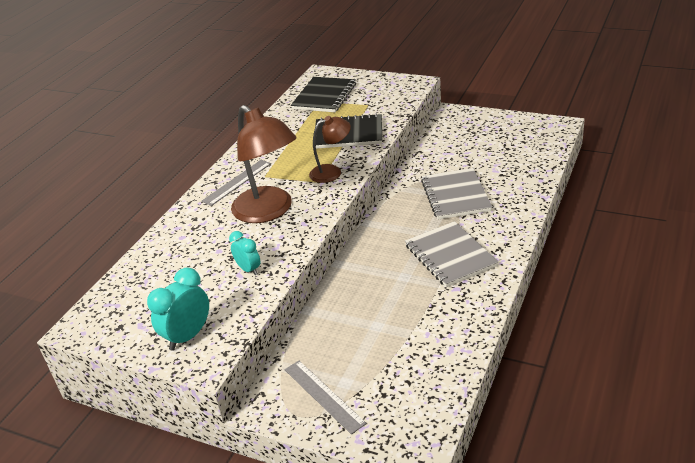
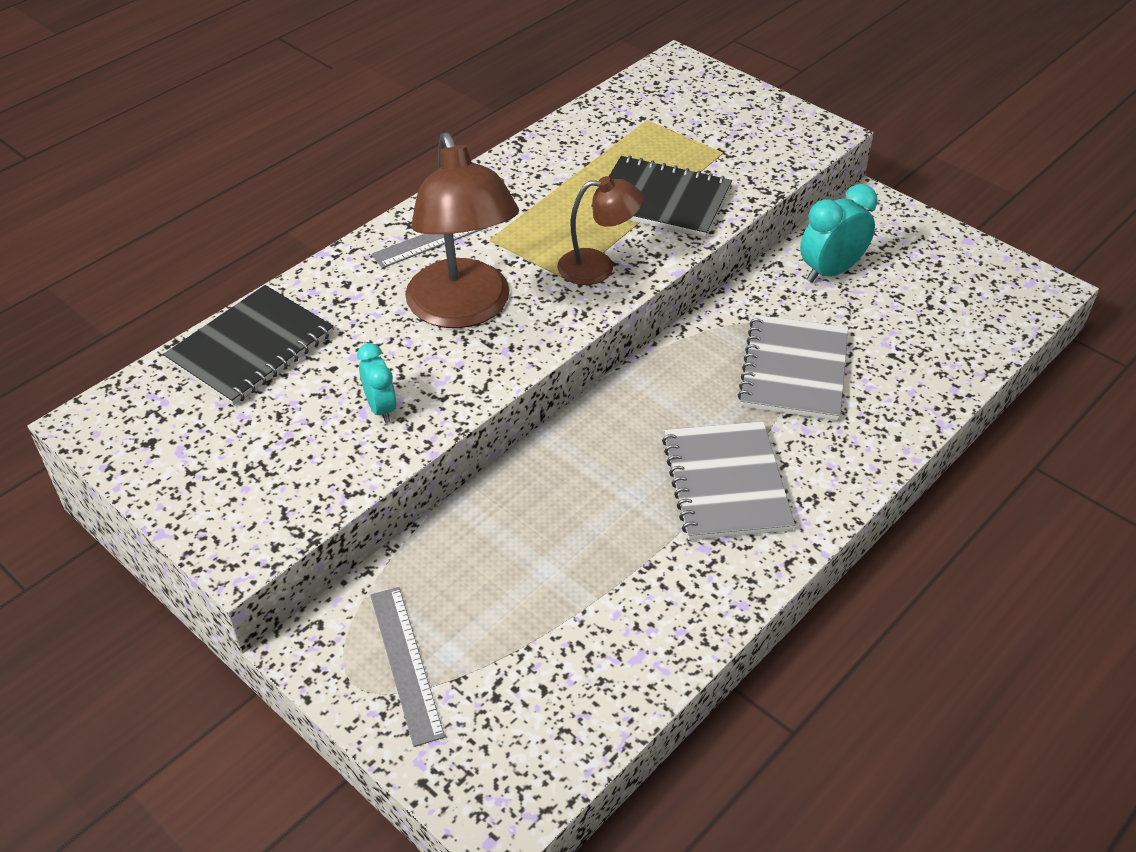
camera: 15 degrees right, 10 degrees up
(188, 336) = (237, 496): turquoise clock -> turquoise clock (830, 271)
(324, 96) = (660, 112): black notebook -> black notebook (251, 348)

